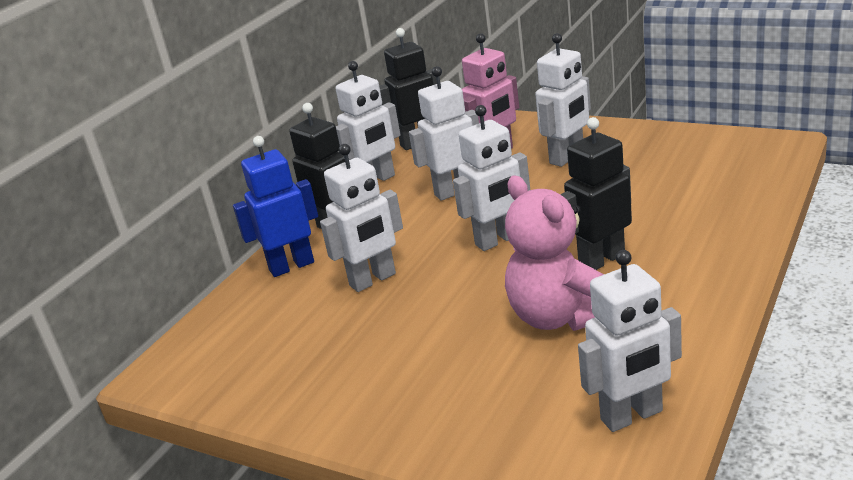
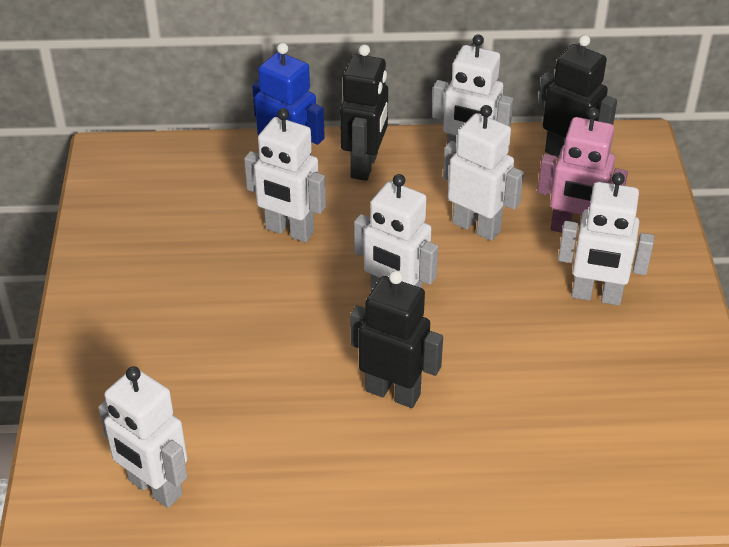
camera: 55 degrees right, 15 degrees up
(559, 316) = (282, 390): pink teddy bear -> none

